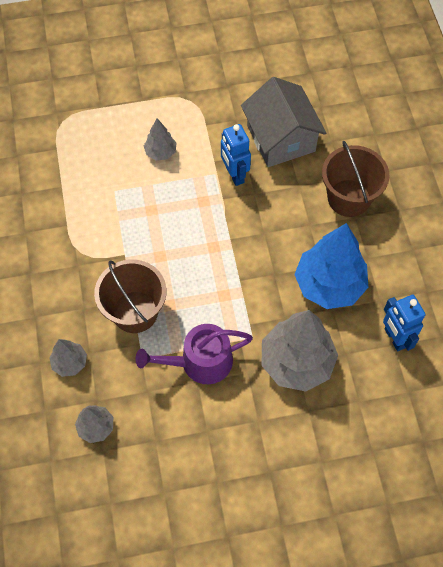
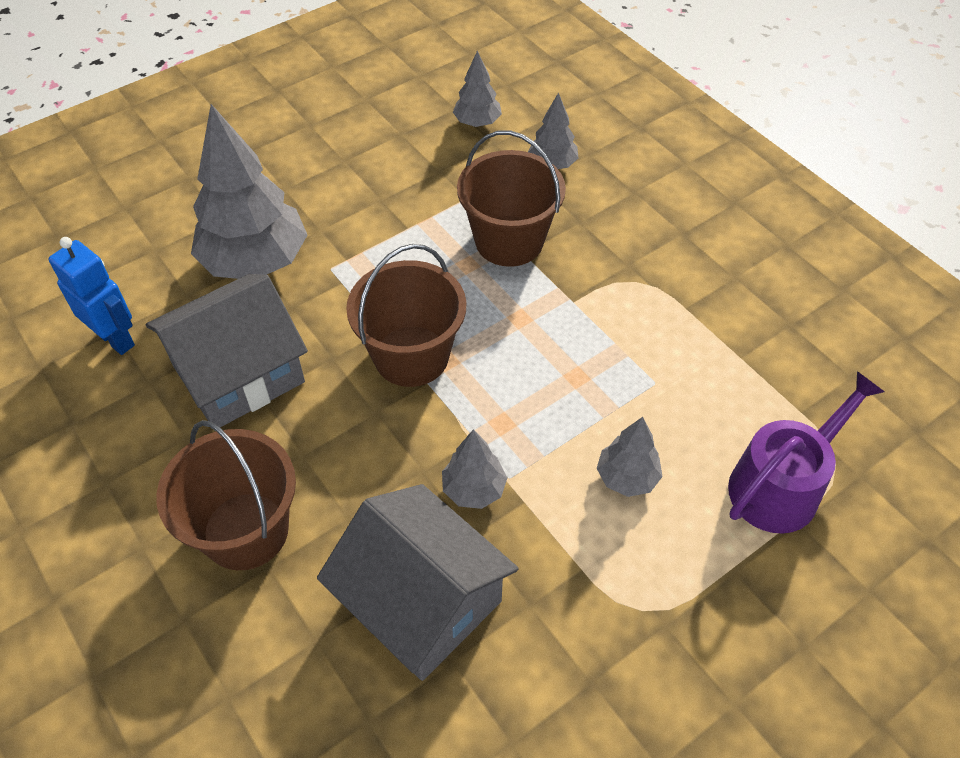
camera: 155 degrees right, 10 degrees down
(200, 362) = (388, 219): purple watering can -> purple watering can (781, 485)
(231, 257) = (411, 356): none -> brown bucket
(234, 175) = (474, 489): blue robot -> grey tree
(329, 285) = (238, 374): blue tree -> grey house

